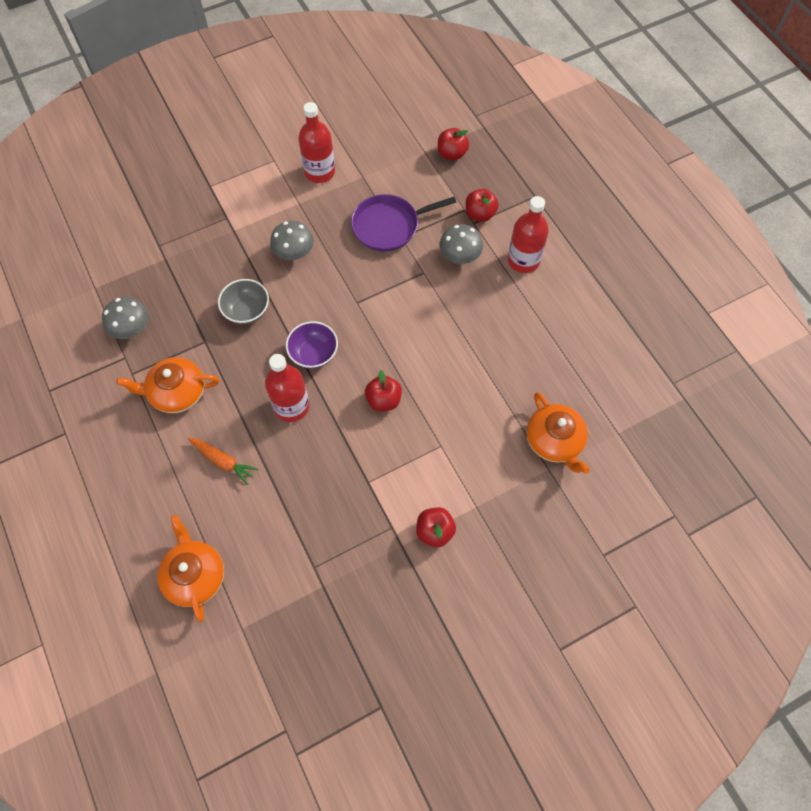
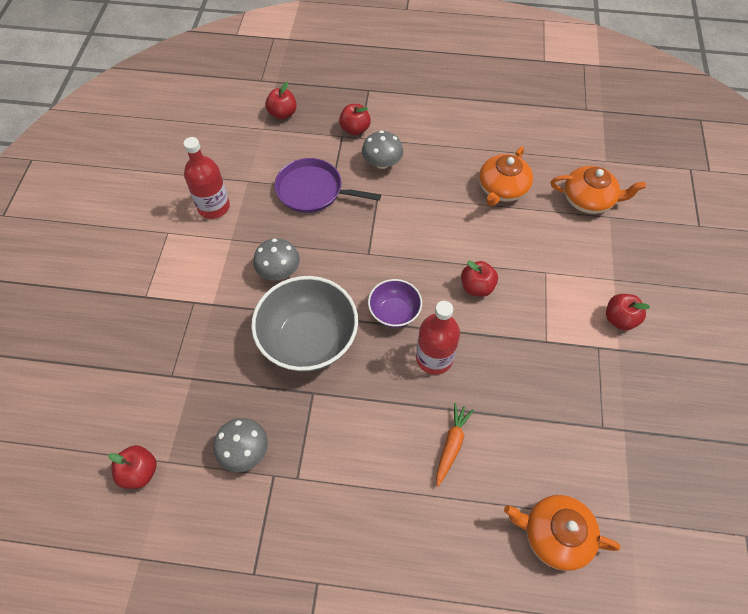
camera: 55 degrees left, 5 degrees down
(77, 277) = (139, 472): none -> red apple
(176, 392) = (349, 447): orange teapot -> orange teapot (502, 189)
(223, 461) = (451, 445): orange carrot -> orange carrot turned 45 degrees counterclockwise
(247, 311) = (308, 340): grey bowl -> grey bowl, size x1.86
(389, 226) = (313, 190): purple pan -> purple pan turned 90 degrees clockwise
(523, 260) = (419, 128): red bottle -> none

